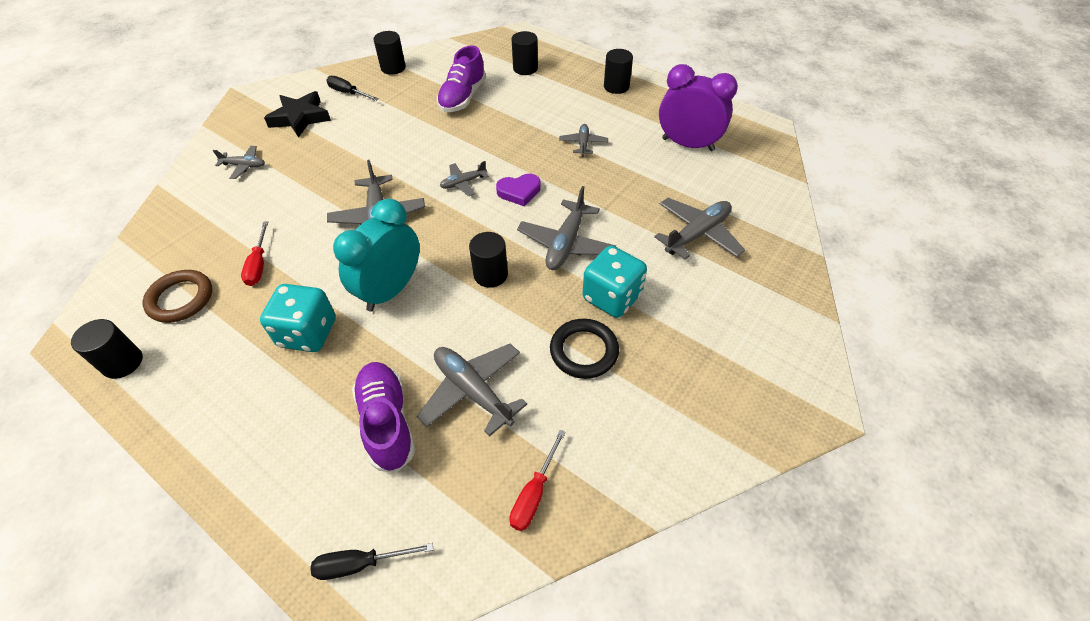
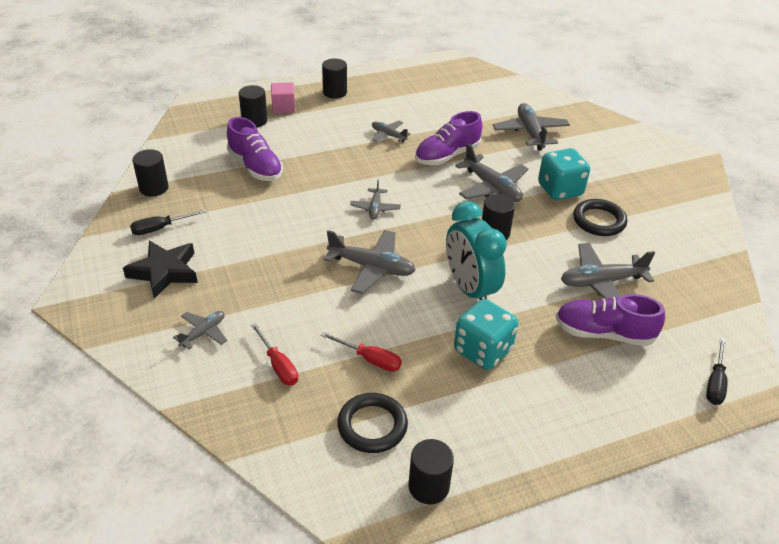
camera: 60 degrees left, 10 degrees down
(181, 299) = (372, 426): brown ring -> black ring
(519, 192) = (414, 185): purple heart -> none
(534, 493) = (699, 286): red screwdriver -> red screwdriver (278, 365)
(560, 73) = (283, 107): none -> pink cube
(589, 192) = (447, 155): none -> purple shoe
(688, 144) = (437, 95): purple clock -> none

